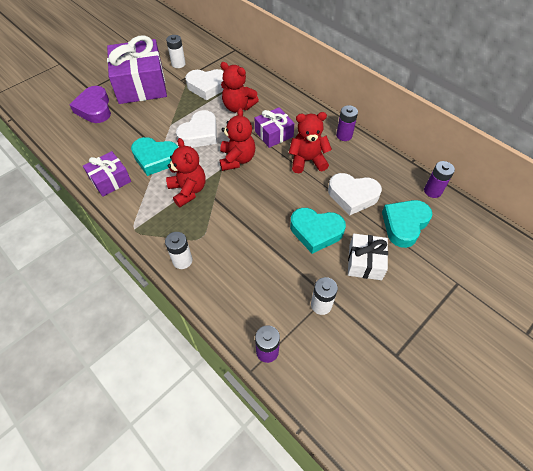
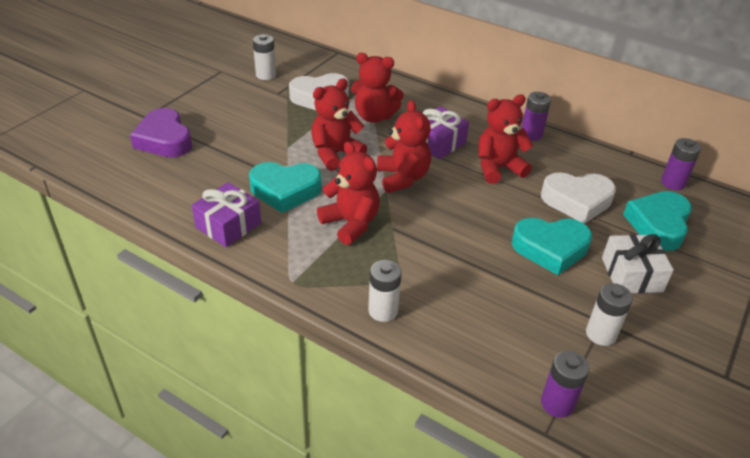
camera: 15 degrees left, 15 degrees down
(141, 85) = (222, 104): purple gift -> none
(199, 134) = (335, 154): white heart -> red teddy bear

